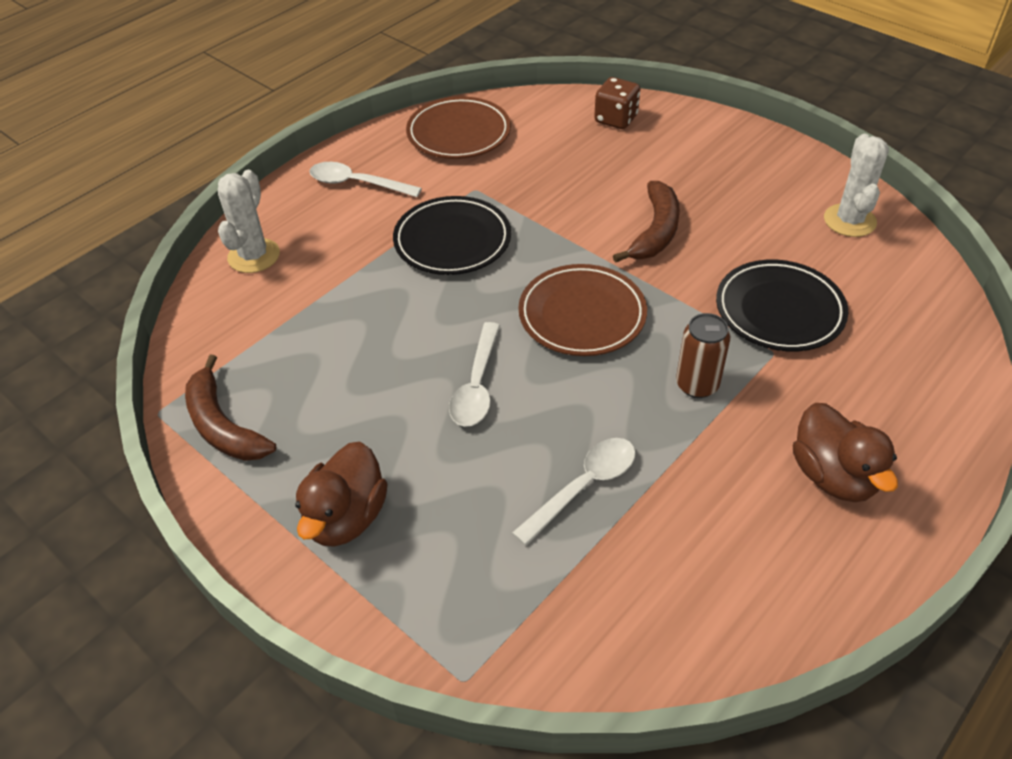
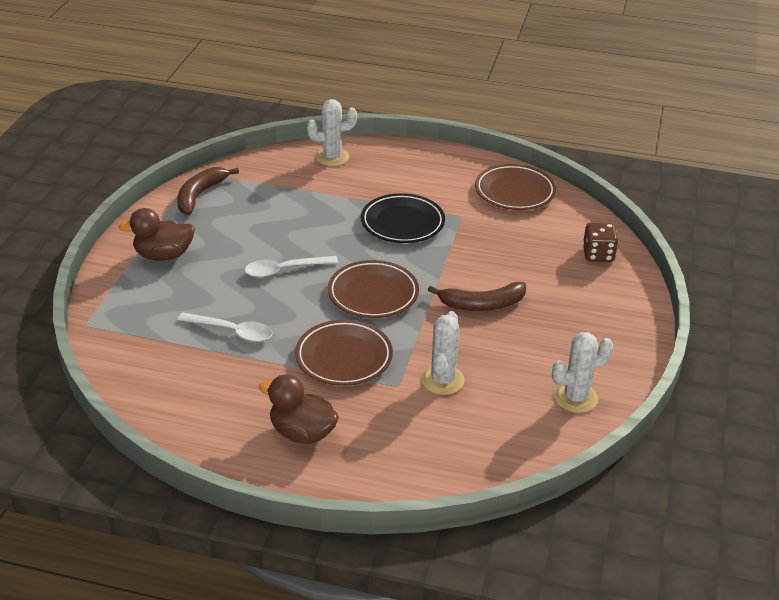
camera: 60 degrees right, 10 degrees down
(357, 184) = (427, 170): white spoon -> none
(697, 385) = (344, 357): brown can -> brown plate
(779, 311) = (442, 380): black plate -> white cactus
(833, 476) = (302, 433): brown duck -> brown duck turned 75 degrees clockwise

